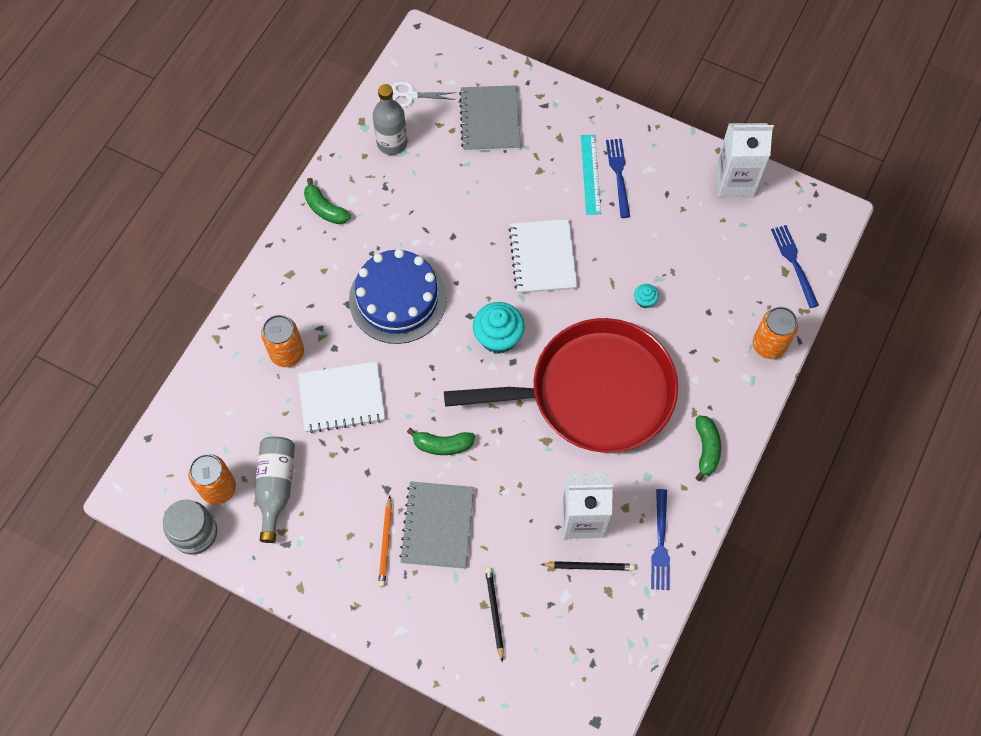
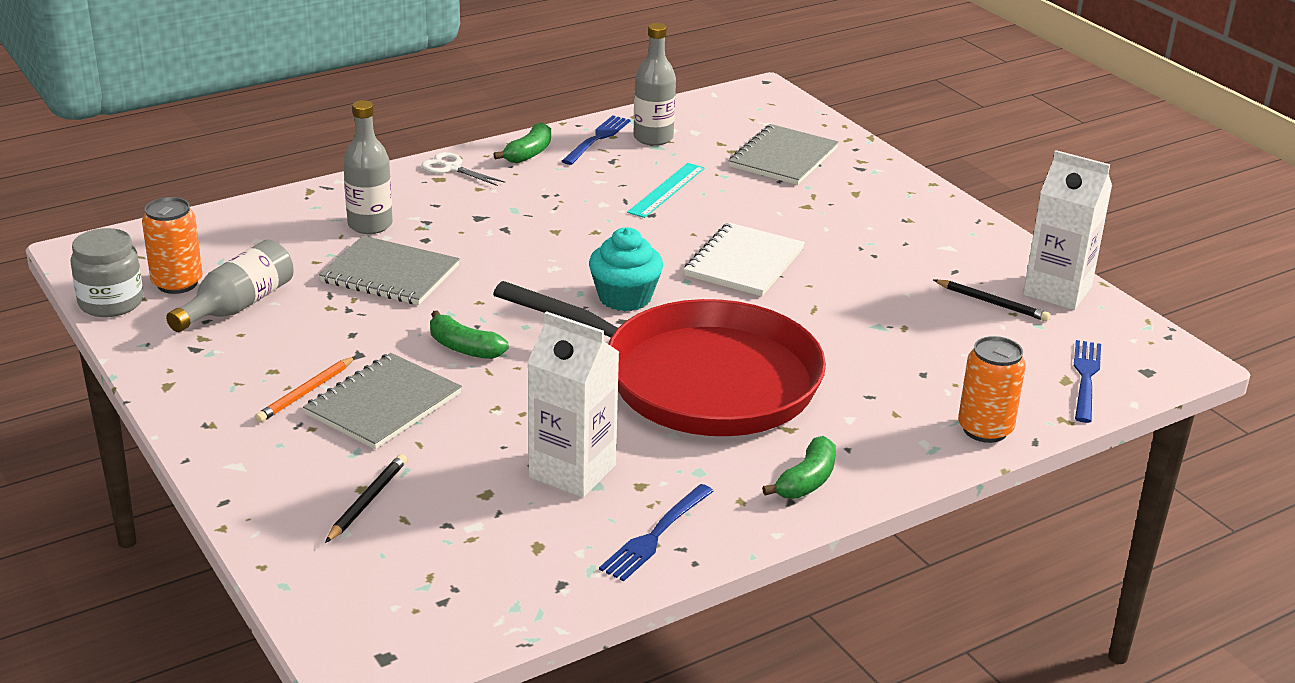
camera: 30 degrees right, 35 degrees down
(287, 353) = (370, 225): orange can -> grey bottle
(325, 209) = (529, 153): green banana -> green banana turned 135 degrees counterclockwise
(341, 398) = (390, 274): white notebook -> grey notebook
(397, 299) = (537, 232): blue cake -> none
(411, 95) = (709, 117): white scissors -> white scissors (451, 168)
(590, 174) = (868, 227): turquoise ruler -> turquoise ruler (666, 190)
(590, 566) = (536, 515): black pencil -> black pencil (992, 303)
(618, 174) = (904, 238): blue fork -> blue fork (597, 138)
(645, 300) = (843, 336): turquoise cupcake -> none

